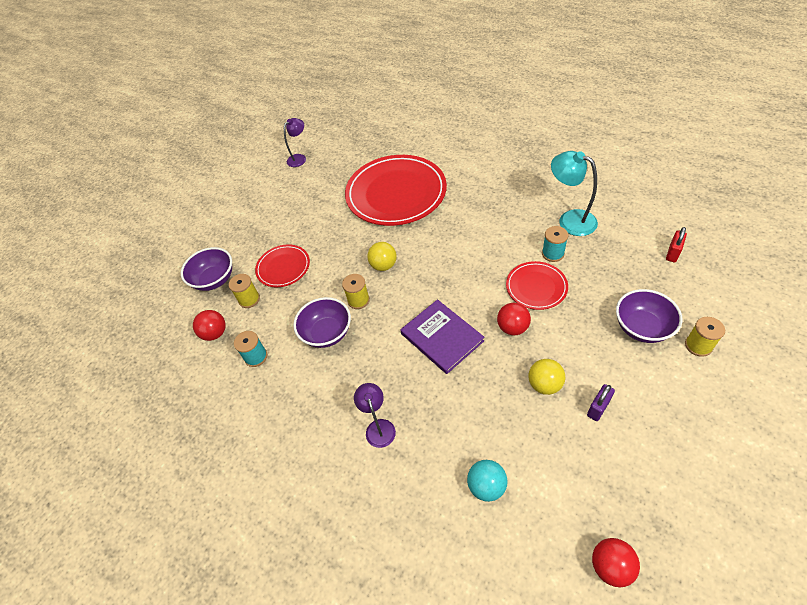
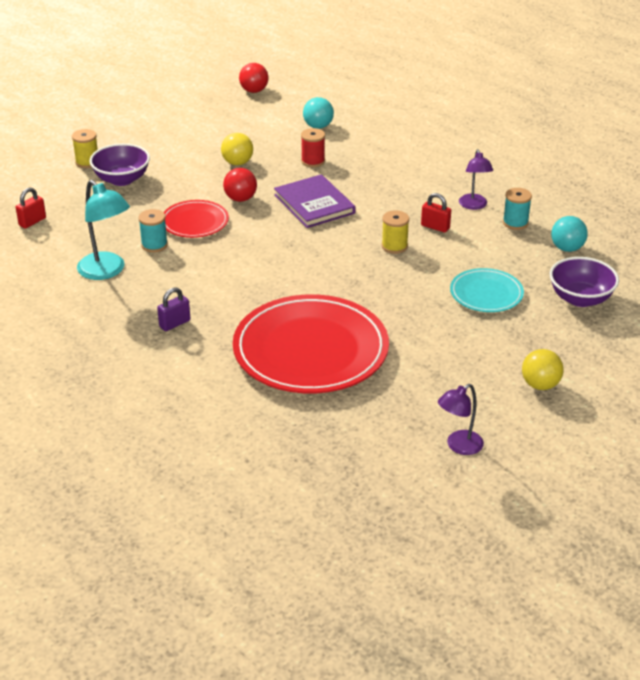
camera: 175 degrees left, 15 degrees down
(215, 333) = (567, 248): red ball -> turquoise ball
(249, 299) = (529, 270): yellow spool -> none
(283, 267) = (486, 294): red plate -> turquoise plate
(327, 333) = (435, 227): purple bowl -> red padlock
(378, 427) = (395, 163): purple lamp -> purple lamp (474, 205)
(383, 265) = (355, 271): yellow ball -> yellow ball (540, 385)
(467, 408) = (313, 161): none -> red spool
(598, 408) = (204, 145): purple padlock -> purple padlock (175, 323)

